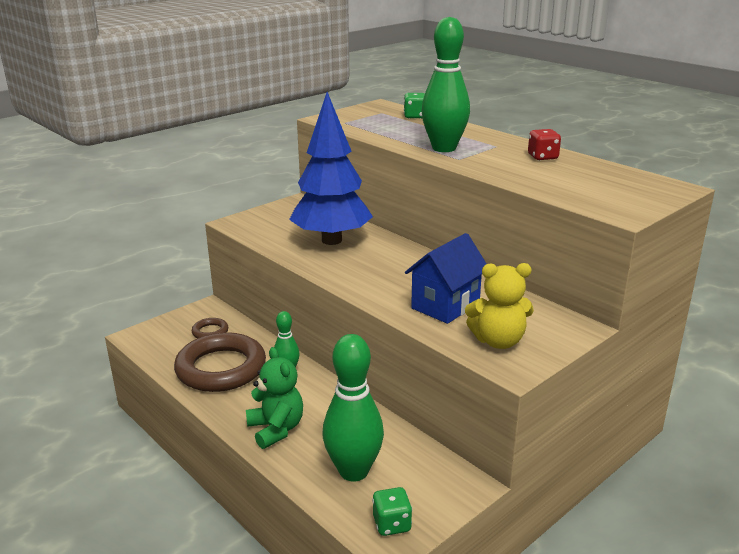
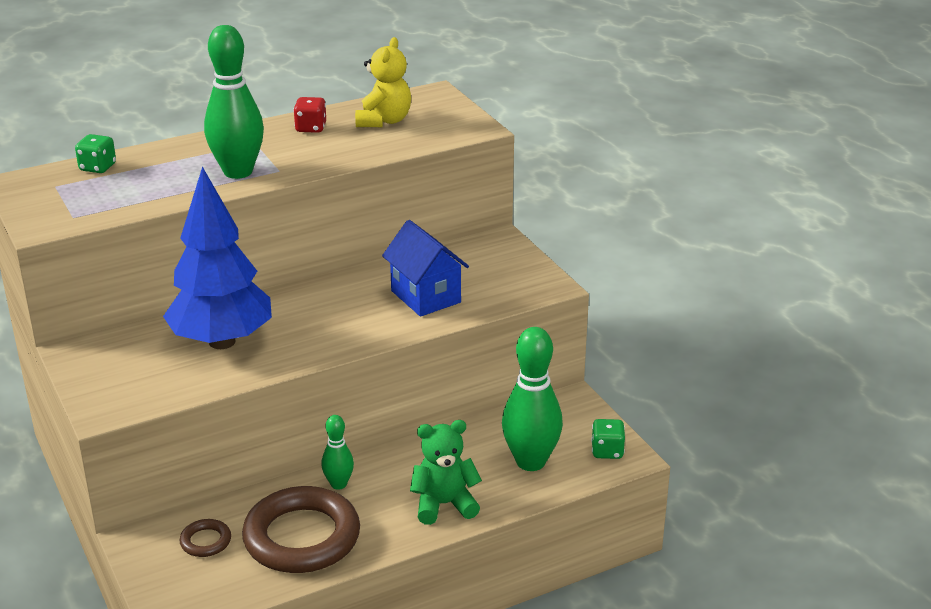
camera: 75 degrees left, 5 degrees up
(498, 341) = (504, 283): yellow teddy bear -> yellow teddy bear (384, 121)

